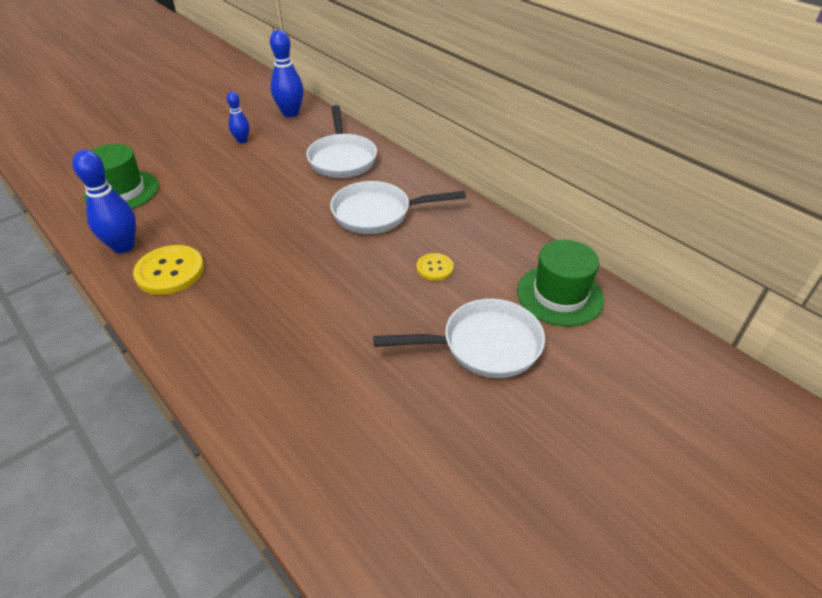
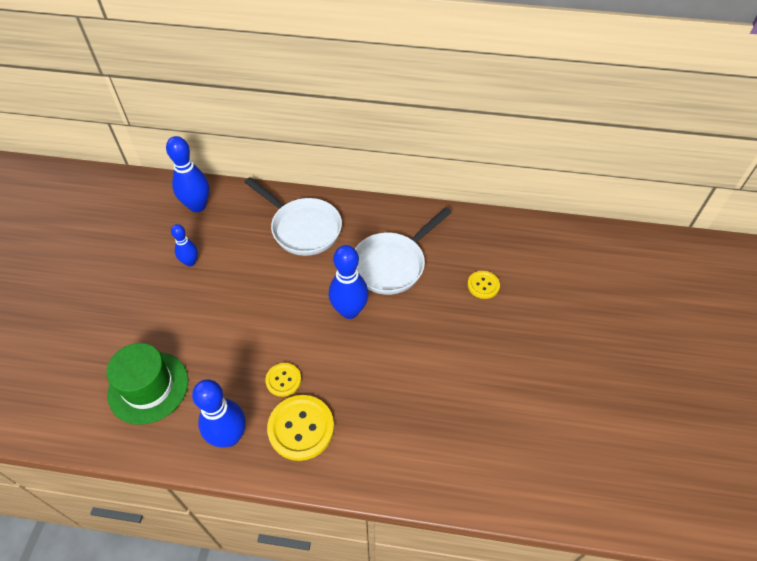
camera: 40 degrees left, 10 degrees up
(200, 237) = (283, 380): none -> yellow button
(304, 224) = (349, 311): none -> blue bowling pin
(483, 345) = (574, 324): white pan -> none
(560, 295) = (576, 253): green hat -> none

